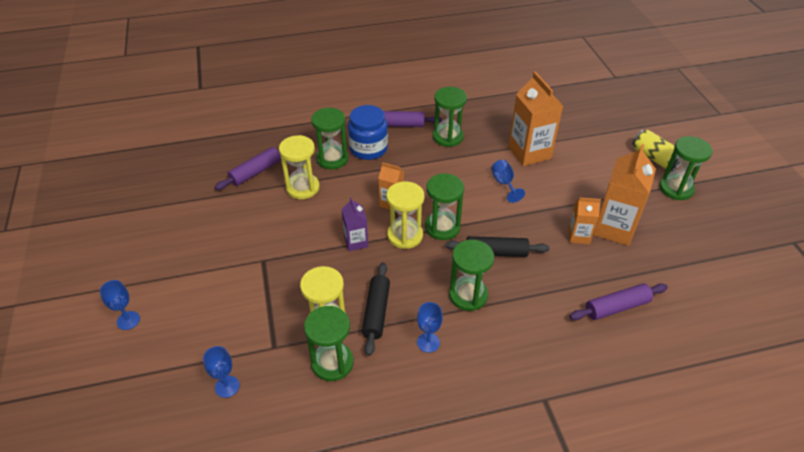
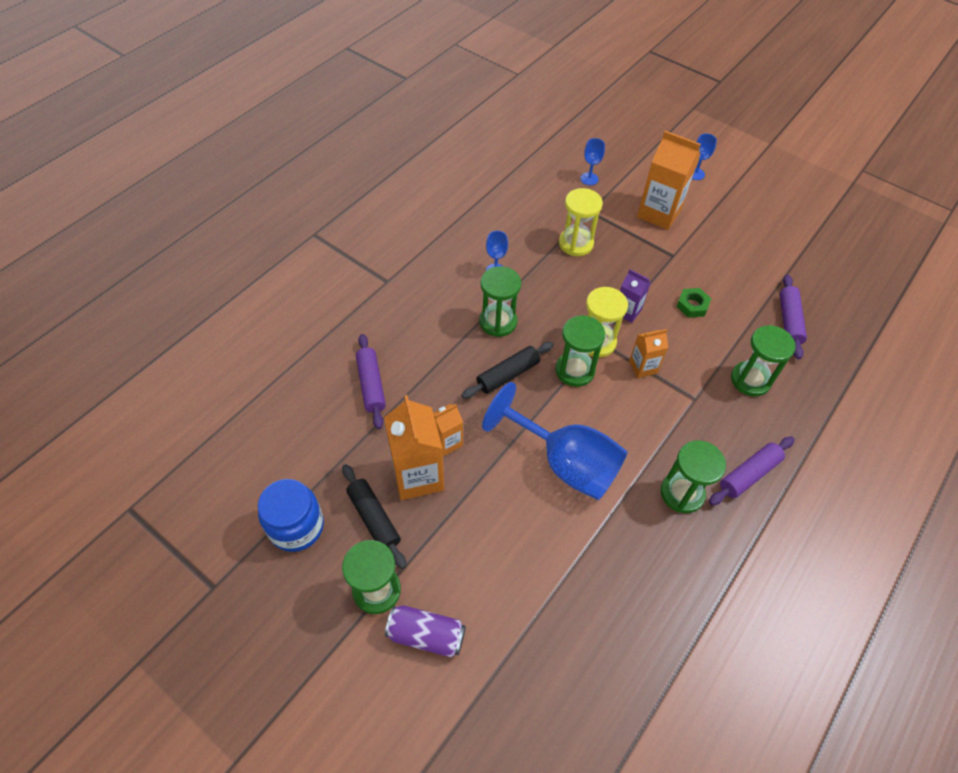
camera: 140 degrees right, 10 degrees up
(302, 188) = (731, 332): yellow hourglass -> none
(303, 218) = (692, 305): none -> green nut
(332, 363) = (544, 224): green hourglass -> none
(368, 149) = (736, 416): blue jar -> blue jar (296, 526)
(376, 312) = (551, 269): black rolling pin -> black rolling pin (374, 519)
(504, 183) = (565, 463): blue goblet -> blue goblet, size x2.36
(529, 152) = (576, 533): orange carton -> orange carton (659, 213)
(617, 307) = (371, 385): purple rolling pin -> purple rolling pin turned 45 degrees counterclockwise
(654, 158) = (426, 635): yellow can -> purple can

